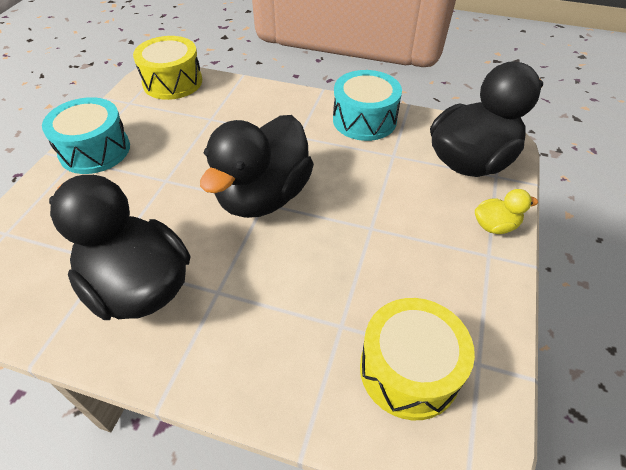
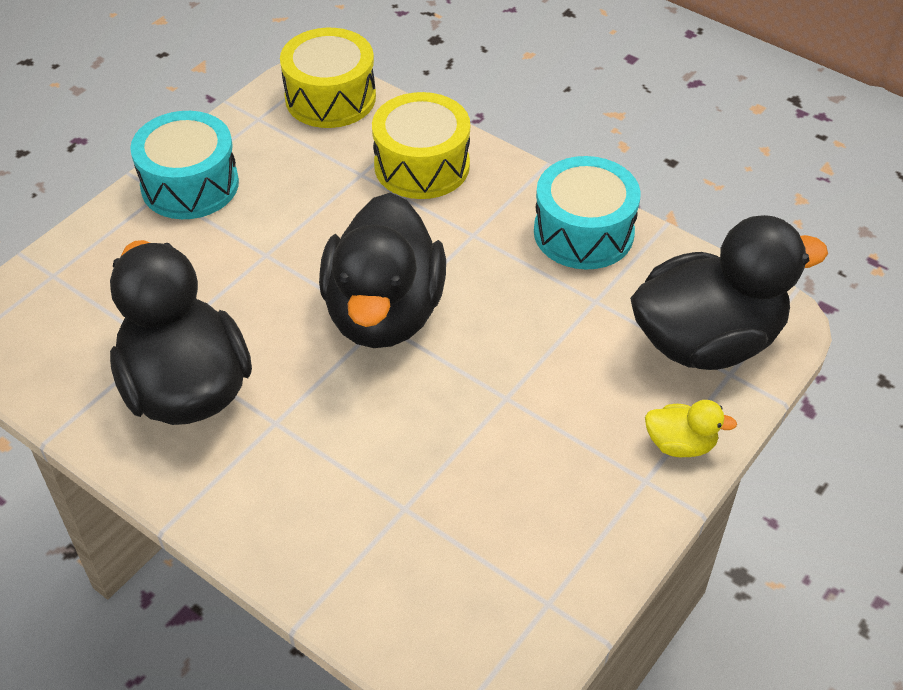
camera: 20 degrees right, 0 degrees up
(263, 196) = (384, 313): black duck -> black duck turned 45 degrees counterclockwise
(409, 370) = (460, 582): yellow drum -> yellow drum (422, 165)

